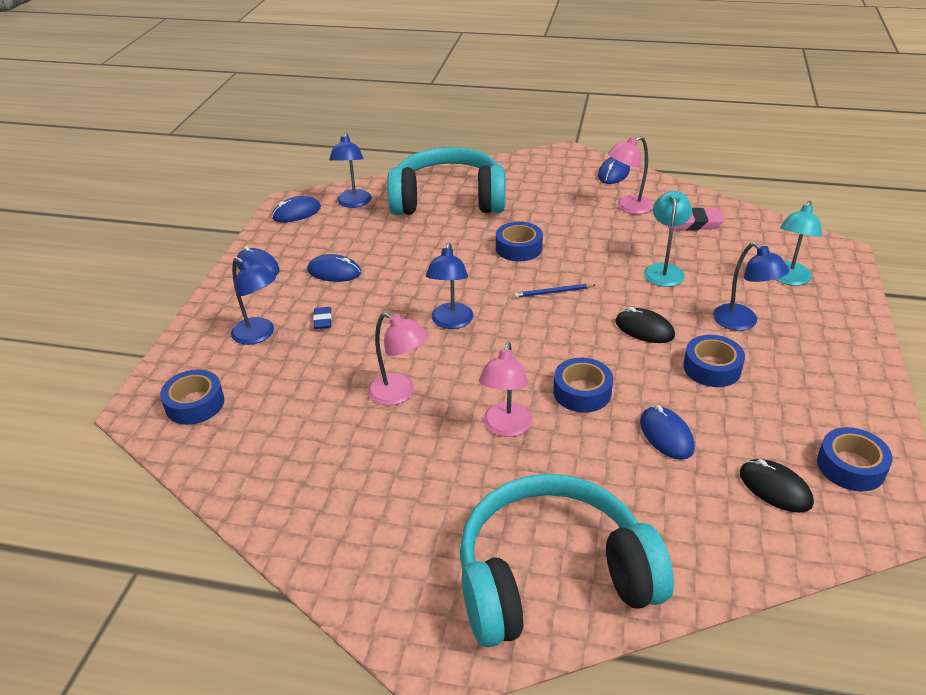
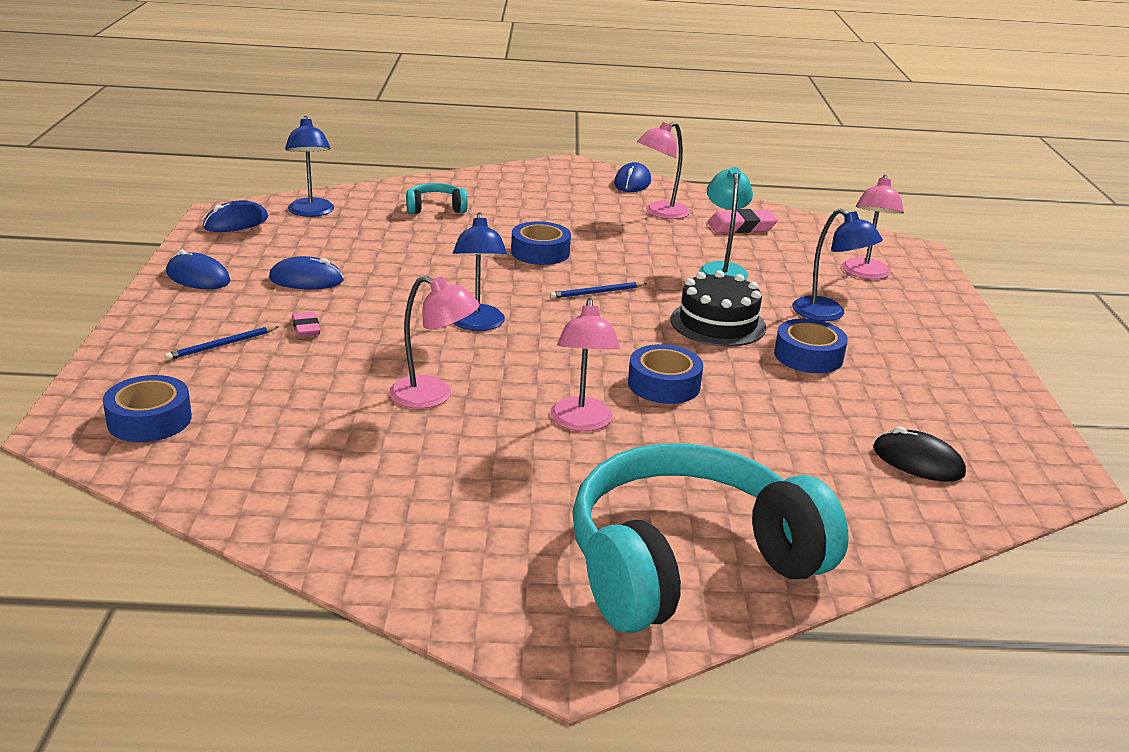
camera: 15 degrees left, 10 degrees down
(259, 335) = (221, 345): blue lamp -> blue pencil
(323, 320) = (306, 328): blue eraser -> pink eraser
(448, 200) = (435, 208): turquoise headphones -> turquoise headphones, size x0.41
(644, 329) = (718, 323): black mouse -> black cake
(666, 435) = (777, 420): blue mouse -> none
(788, 279) = (865, 274): turquoise lamp -> pink lamp
(850, 466) = (993, 437): blue tape -> none

